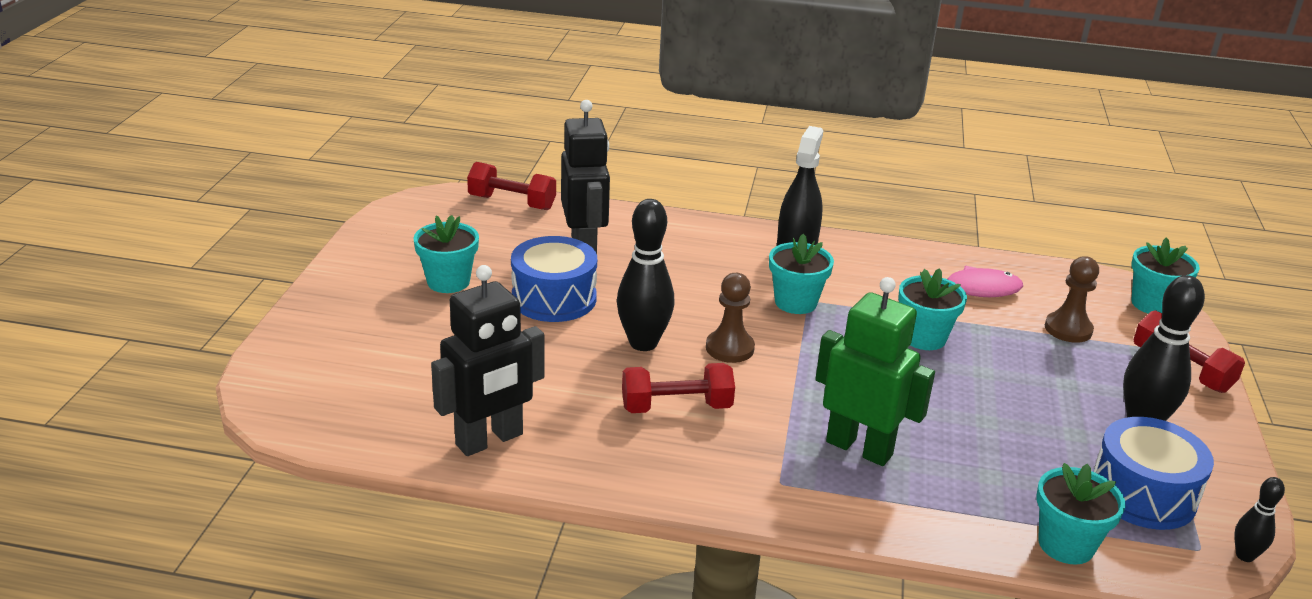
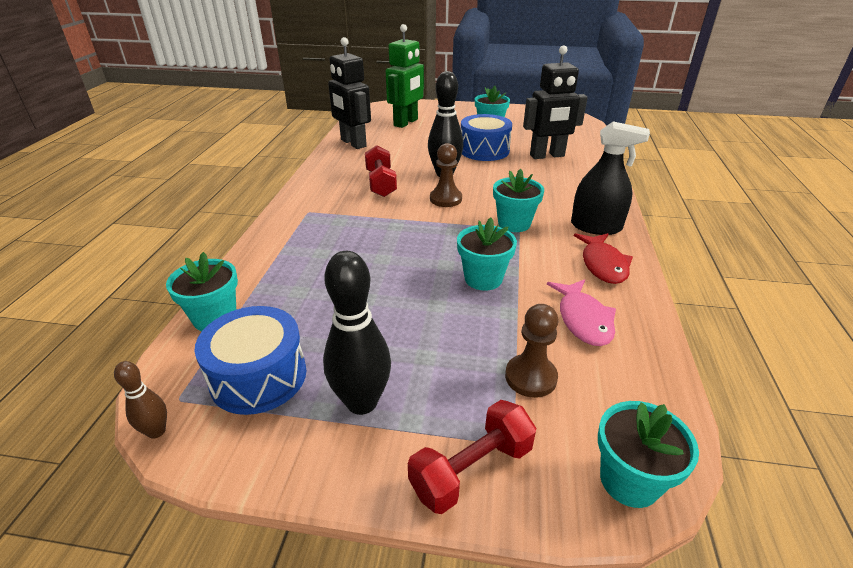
camera: 90 degrees right, 5 degrees up
(512, 203) = (589, 135): red dumbbell -> none
(859, 448) = (337, 239): green robot -> green robot (406, 123)
(877, 261) = (603, 264): none -> red fish
(1245, 556) = (156, 431): black bowling pin -> brown bowling pin

